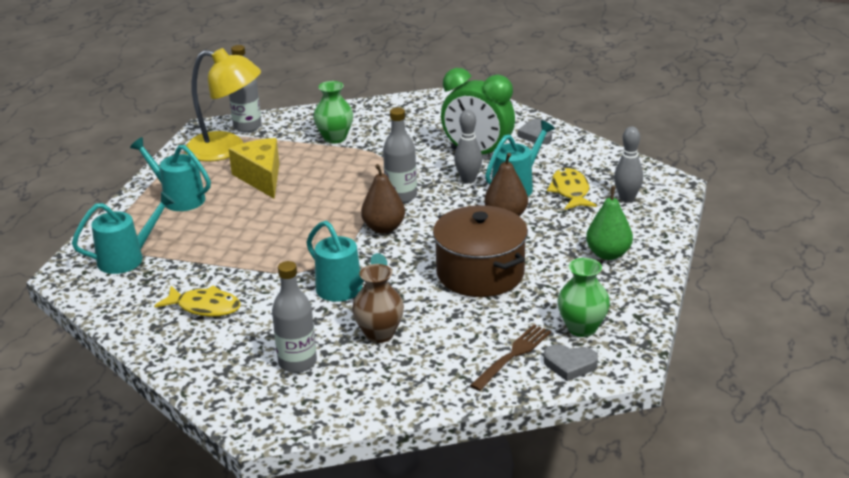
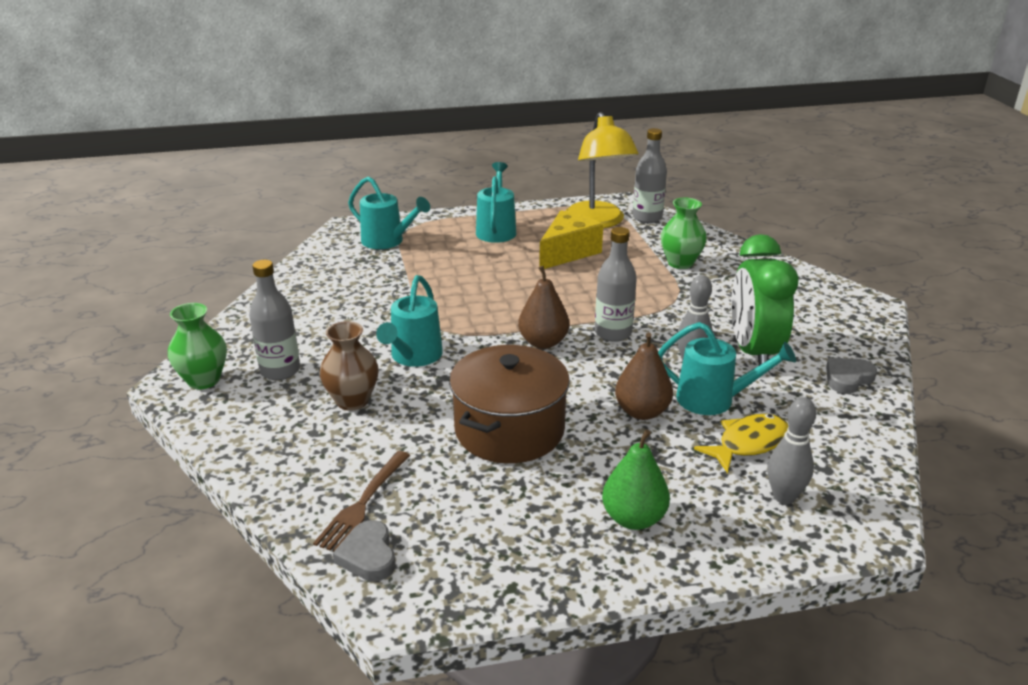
camera: 60 degrees right, 0 degrees up
(205, 307) = (339, 297): yellow fish -> none
(512, 355) = (363, 503): brown fork -> brown fork turned 105 degrees clockwise
(582, 328) = (451, 543): green vase -> green vase (204, 380)

